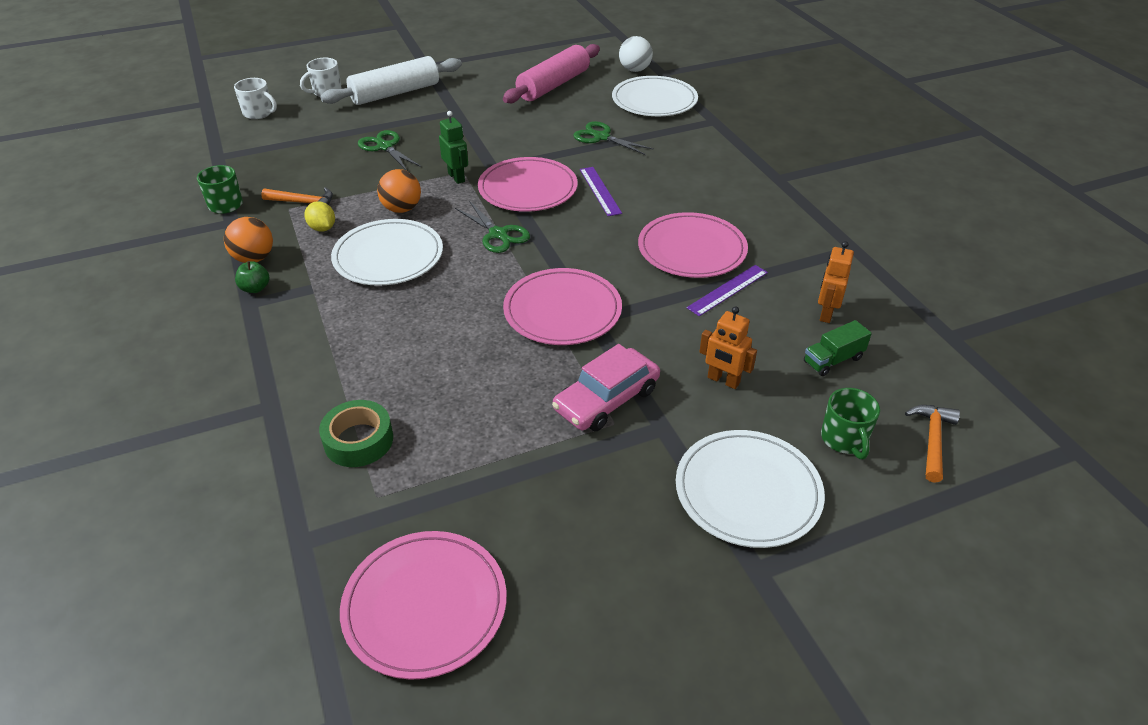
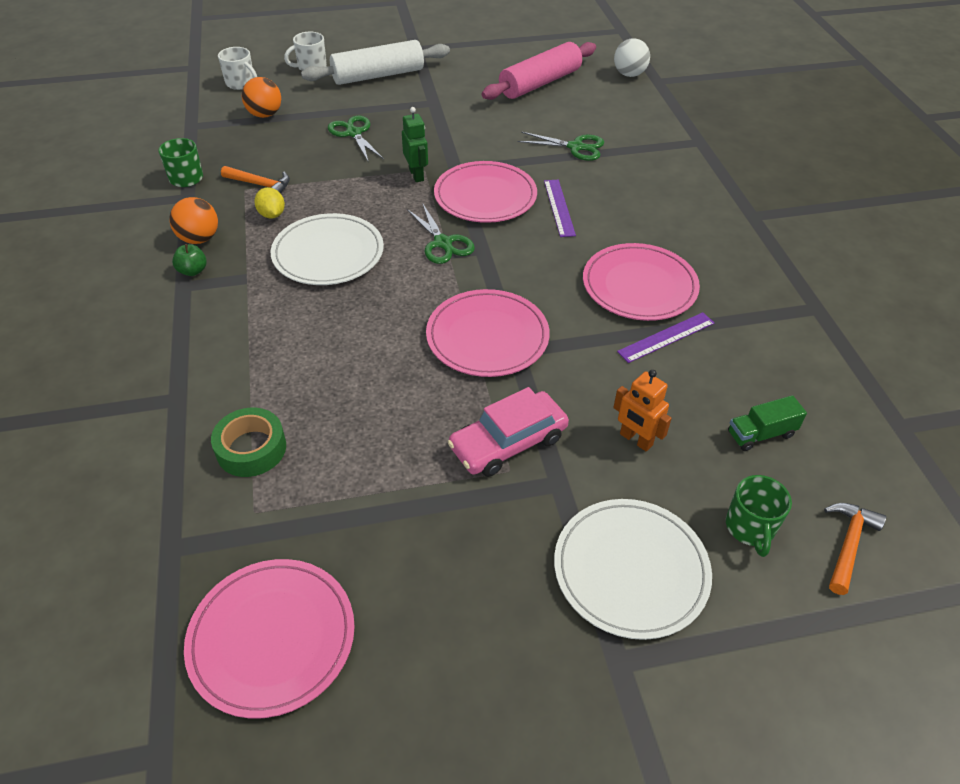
camera: 10 degrees right, 5 degrees up
(402, 209) = (354, 203): orange ball -> orange ball (265, 115)
(601, 137) = (575, 147): green scissors -> green scissors turned 150 degrees clockwise
(654, 100) = (641, 111): white plate -> none
(826, 313) = (766, 379): orange robot -> none

